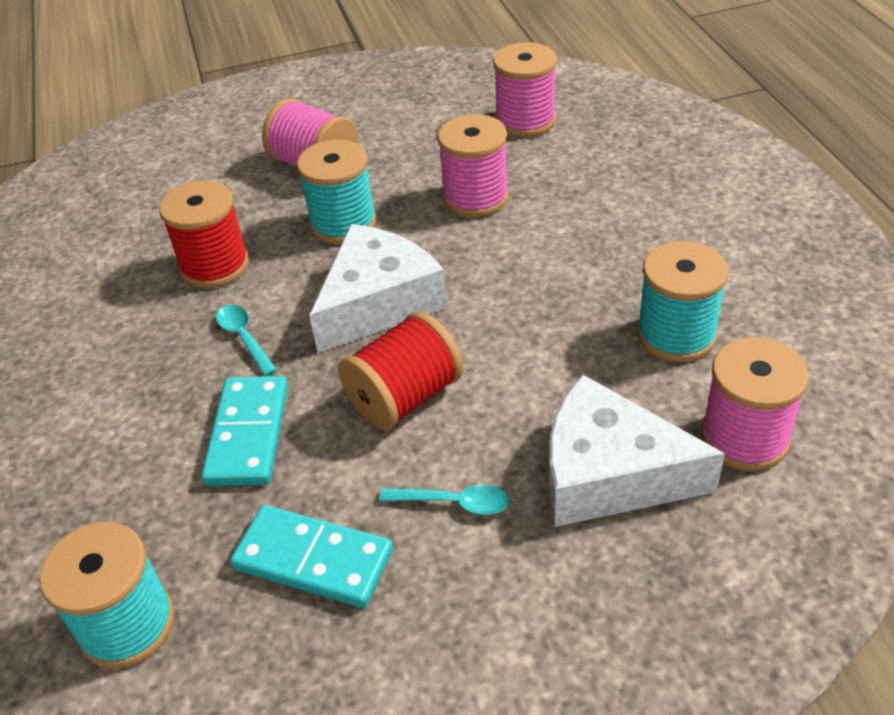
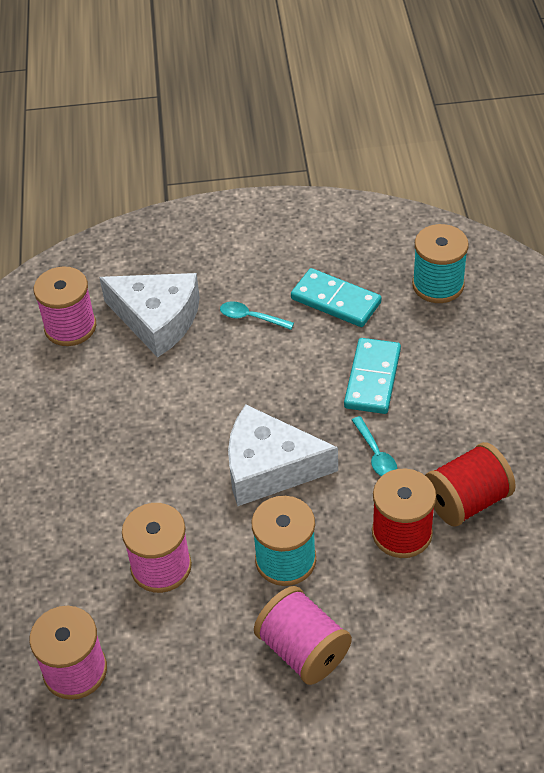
camera: 170 degrees left, 5 degrees up
(378, 302) = (269, 467): white cheese -> white cheese turned 45 degrees clockwise
(404, 397) = (266, 386): red spool -> red spool (467, 501)
(676, 335) = (70, 400): turquoise spool -> none

